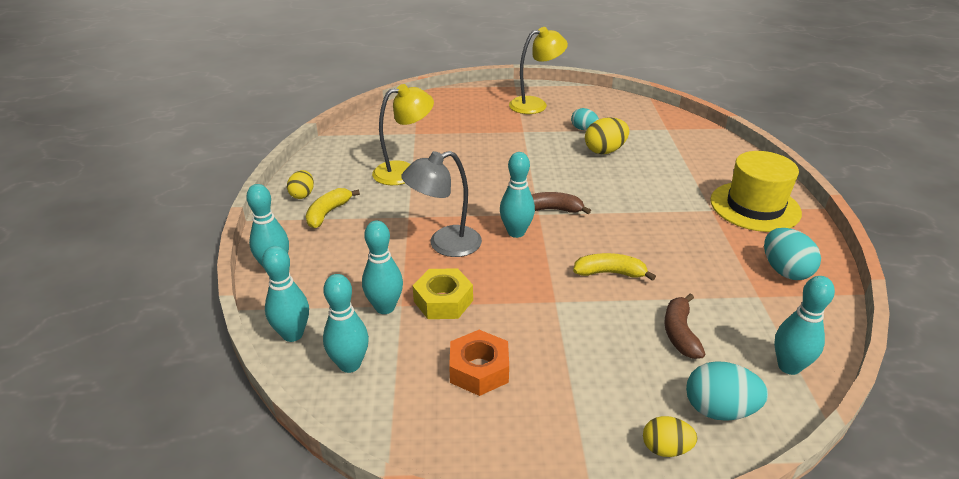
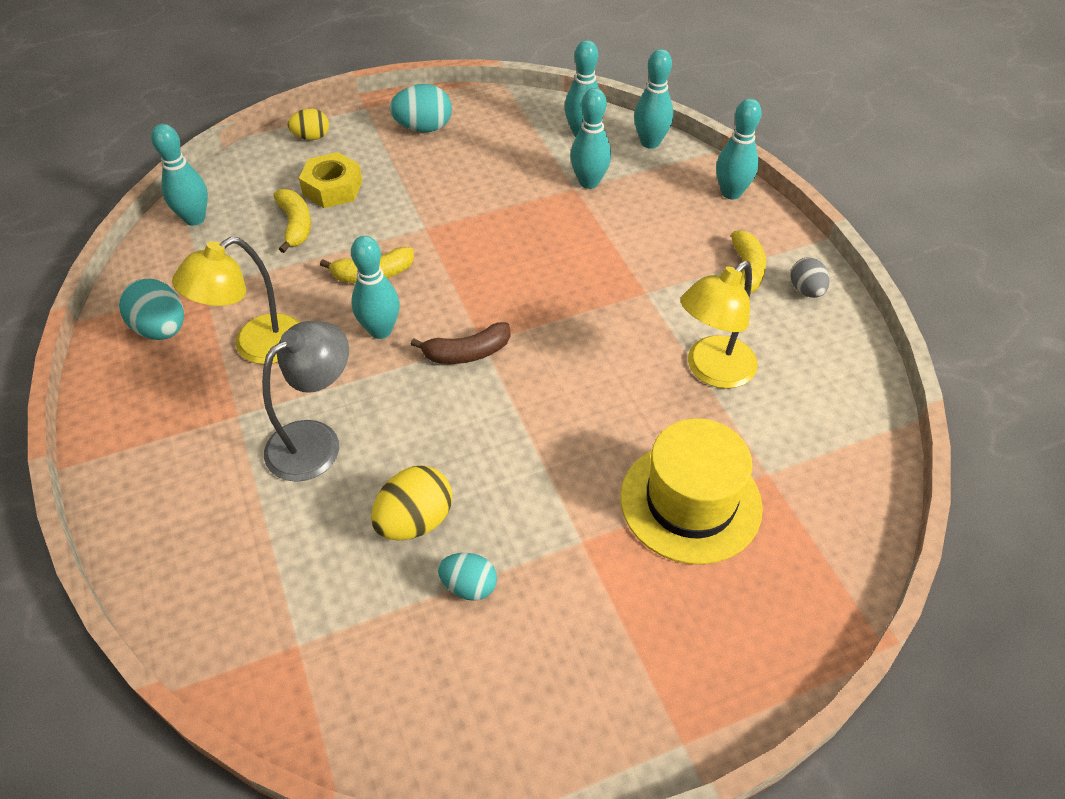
camera: 160 degrees right, 15 degrees up
(302, 195) = (806, 290): yellow egg -> grey egg
(443, 301) = (537, 201): yellow nut -> yellow nut (332, 188)
(445, 244) = (575, 264): grey lamp -> grey lamp (316, 441)
(479, 369) = (473, 154): orange nut -> none
(516, 232) = (500, 303): turquoise bowling pin -> turquoise bowling pin (380, 330)
(535, 104) = (598, 660): yellow lamp -> yellow lamp (256, 347)
(680, 333) = (295, 225): brown banana -> yellow banana
(719, 410) = (266, 170): turquoise egg -> turquoise egg (423, 128)
(755, 206) = (169, 440): yellow hat -> yellow hat (690, 502)

